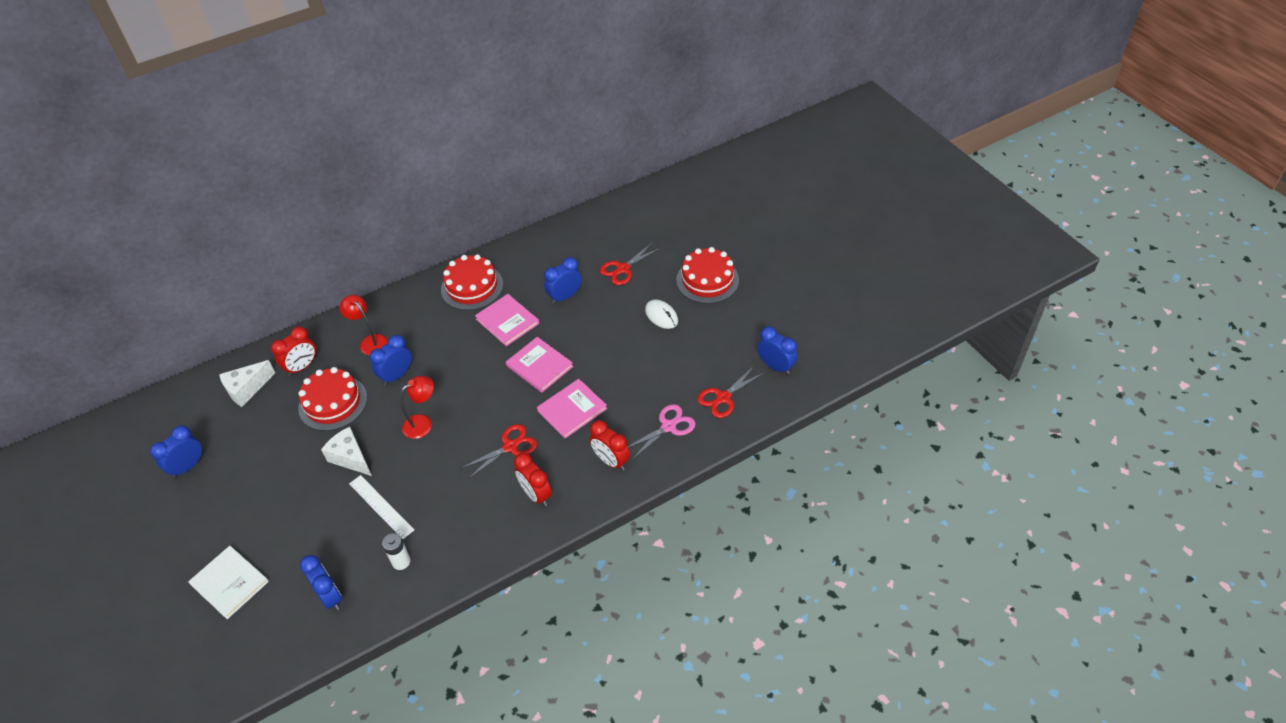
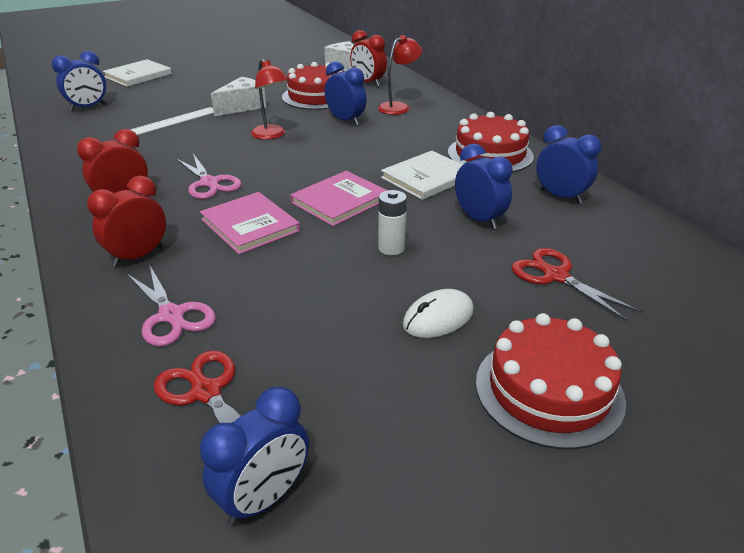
camera: 90 degrees right, 15 degrees down
(188, 466) = (267, 56): blue clock -> blue clock (560, 196)
(401, 561) = (97, 132): white battery -> white battery (391, 248)
(507, 321) = (427, 178): pink book -> white book
(510, 447) = (209, 183): red scissors -> pink scissors

